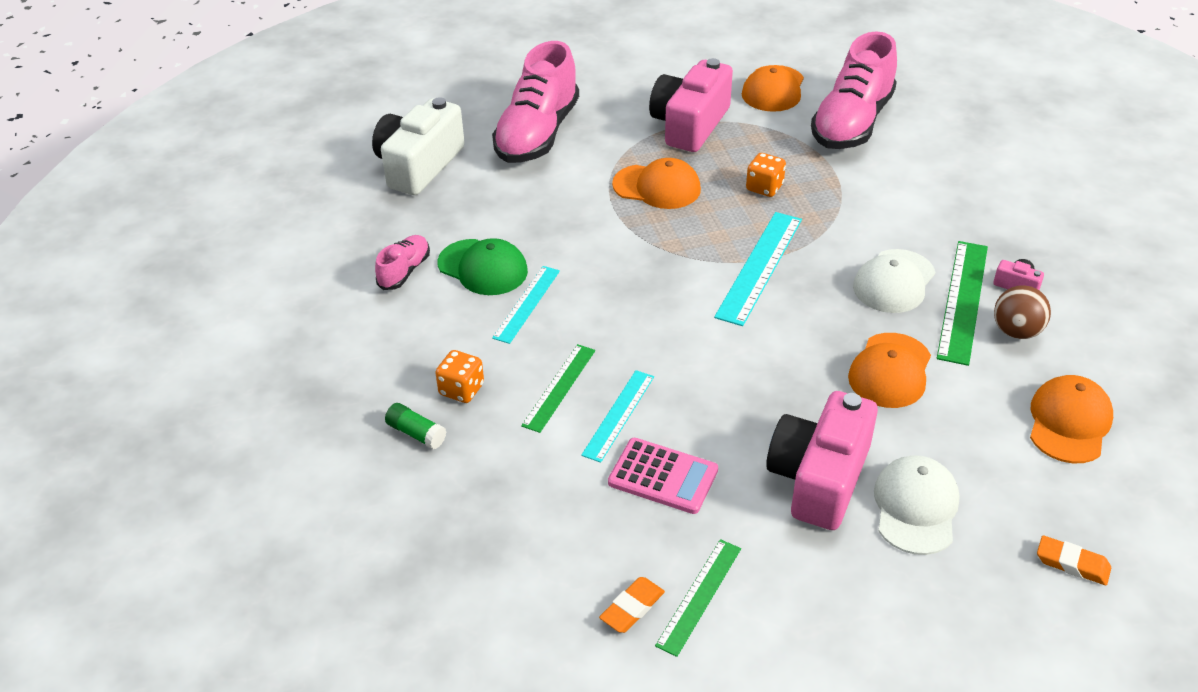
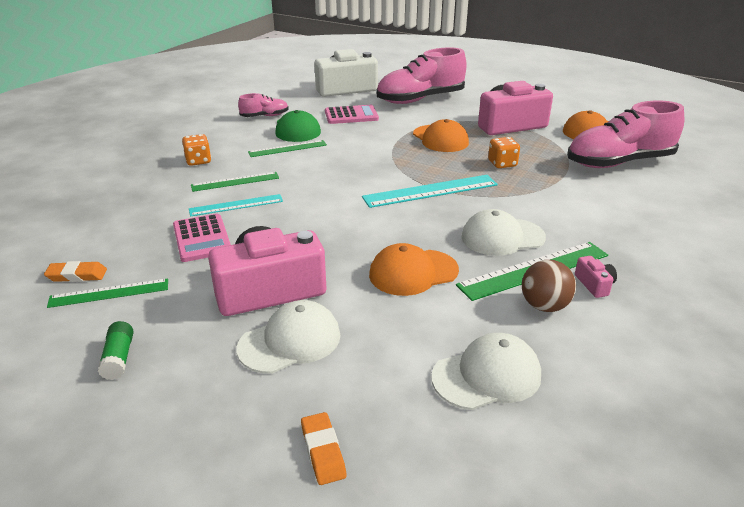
camera: 45 degrees right, 10 degrees down
(416, 433) = (151, 164): green glue stick -> green glue stick (119, 358)
(505, 207) = (351, 115): none -> pink calculator
(526, 304) = (287, 148): turquoise ruler -> green ruler
(1069, 422) = (487, 376): orange cap -> white cap

